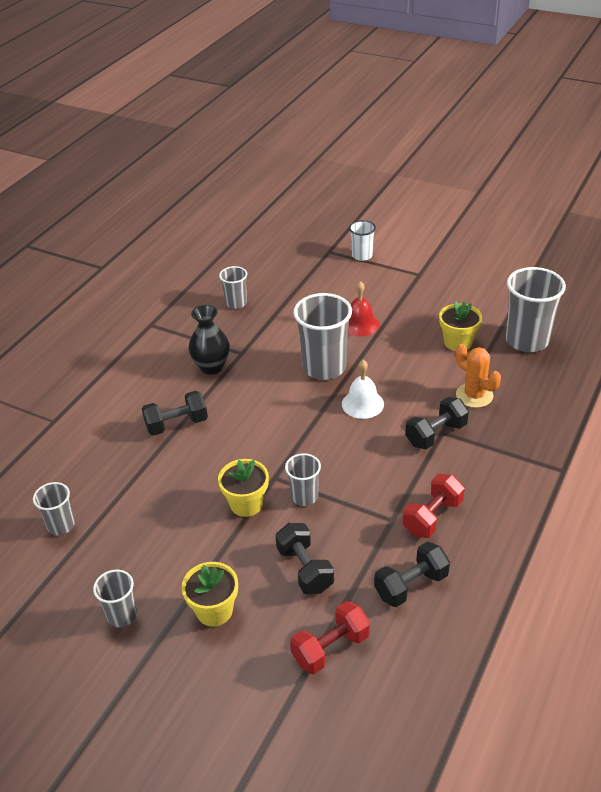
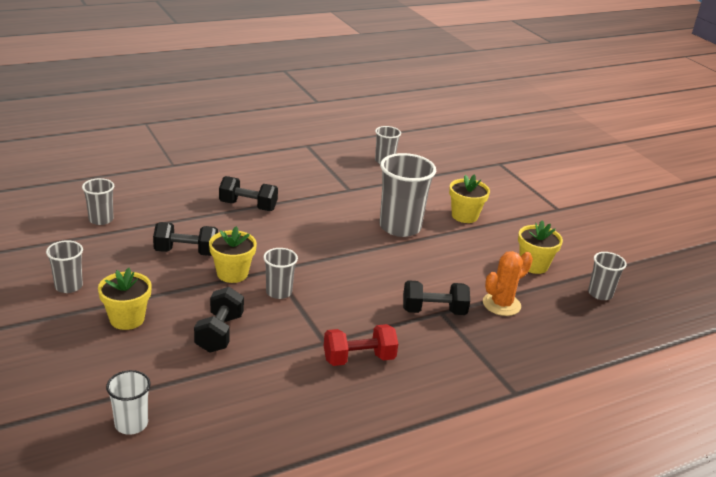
camera: 30 degrees right, 10 degrees down
(212, 367) = (316, 187): black vase -> none
(330, 648) = (172, 389): red dumbbell -> none
(360, 324) = (464, 216): red bell -> yellow flower pot
(362, 256) = (523, 177): white cup -> white cup (131, 424)
(362, 404) = (400, 263): white bell -> none
(411, 585) = (283, 389): black dumbbell -> black dumbbell (186, 252)
(474, 395) = (501, 304): orange cactus -> orange cactus turned 60 degrees clockwise
(527, 340) = (600, 294): grey cup -> grey cup, size x0.54

